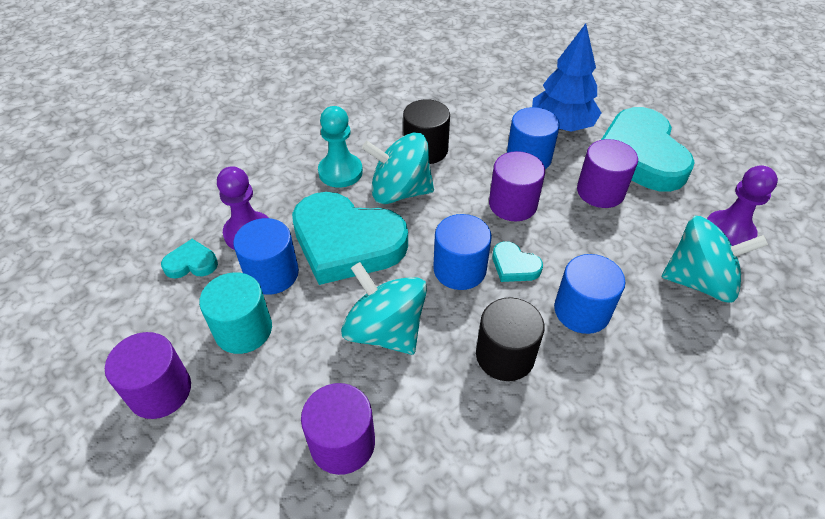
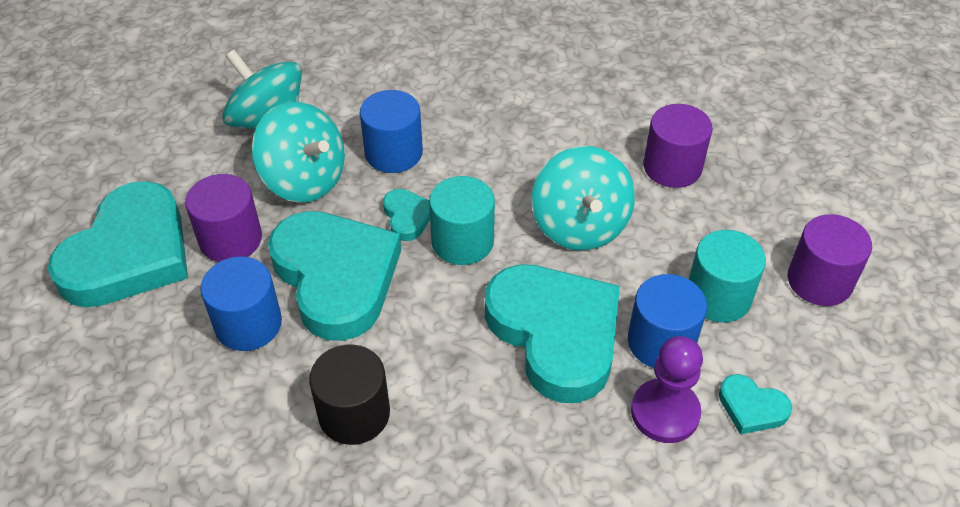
camera: 145 degrees left, 0 degrees up
(340, 172) = (493, 444): turquoise pawn -> none
(400, 191) = (443, 367): turquoise spinning top -> turquoise spinning top (304, 179)
(459, 269) = (462, 241): blue cylinder -> turquoise cylinder
(505, 355) = (493, 156): black cylinder -> none
(513, 204) = (336, 277): purple cylinder -> turquoise heart
(561, 125) = (148, 347): blue tree -> none
(728, 232) = (180, 140): purple pawn -> none

